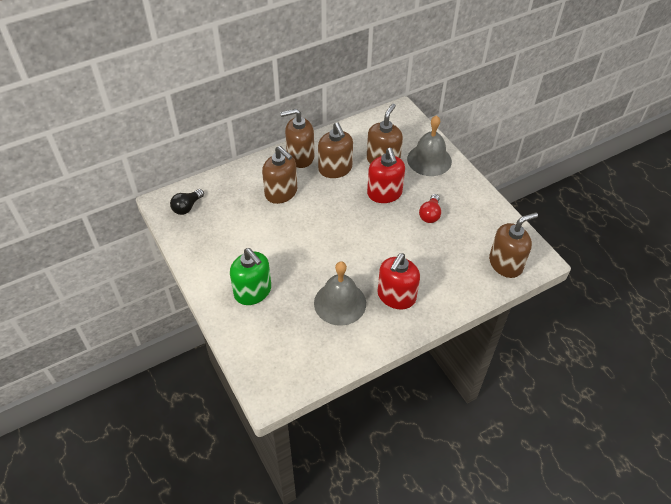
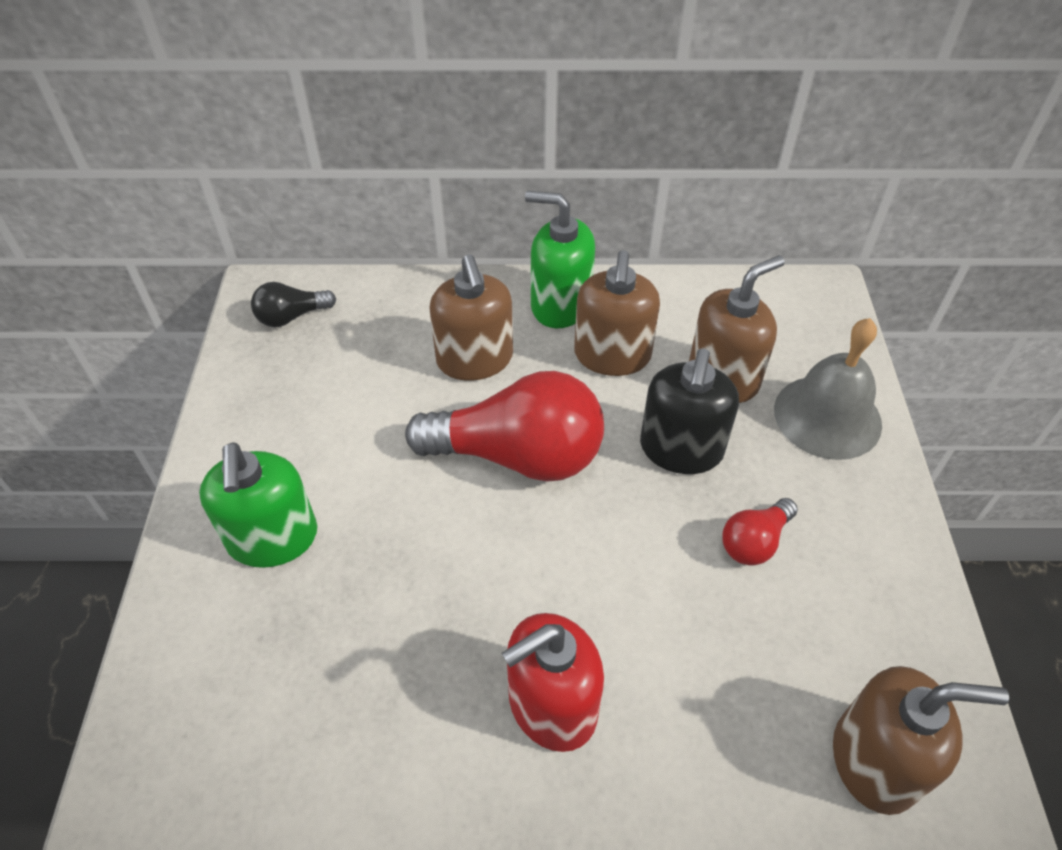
camera: 30 degrees right, 0 degrees up
(300, 157) = (560, 305): brown soap dispenser -> green soap dispenser
(326, 221) = (519, 455): none -> red light bulb
(340, 303) = (420, 654): grey bell -> none
(384, 193) = (681, 449): red soap dispenser -> black soap dispenser

